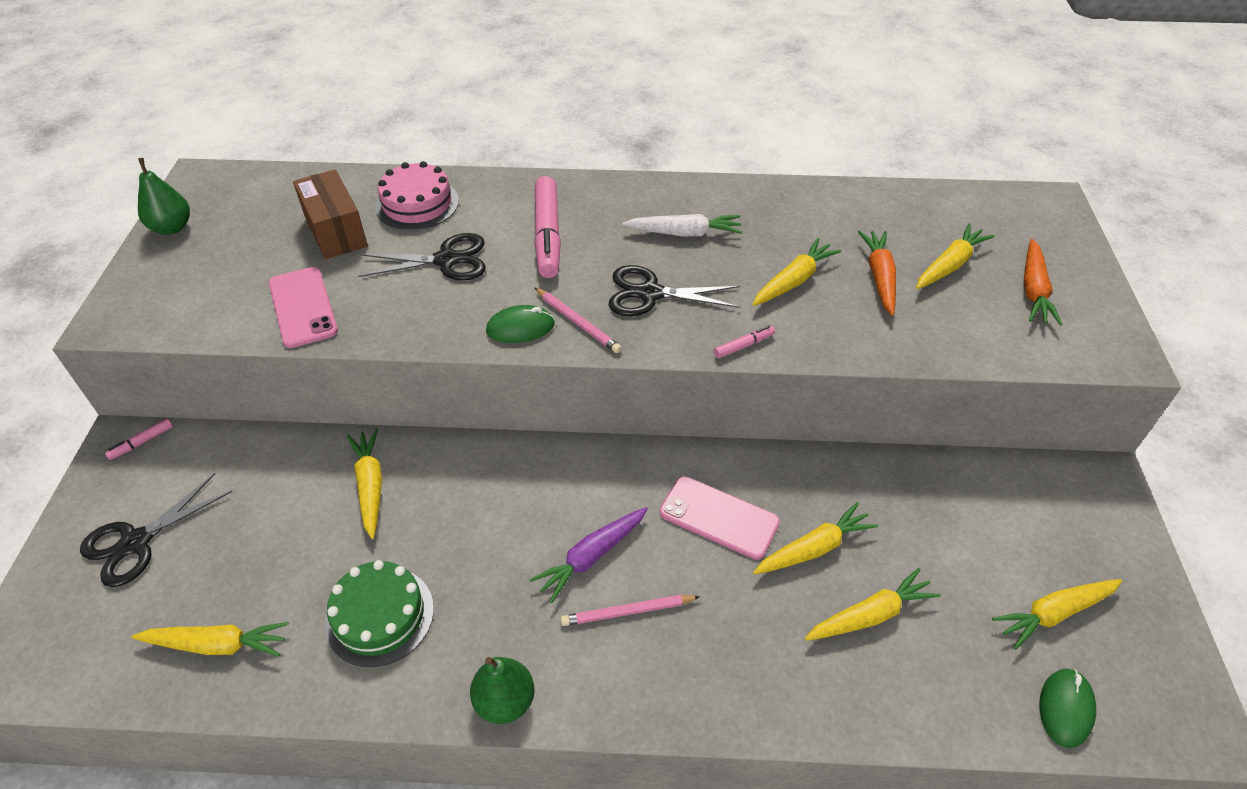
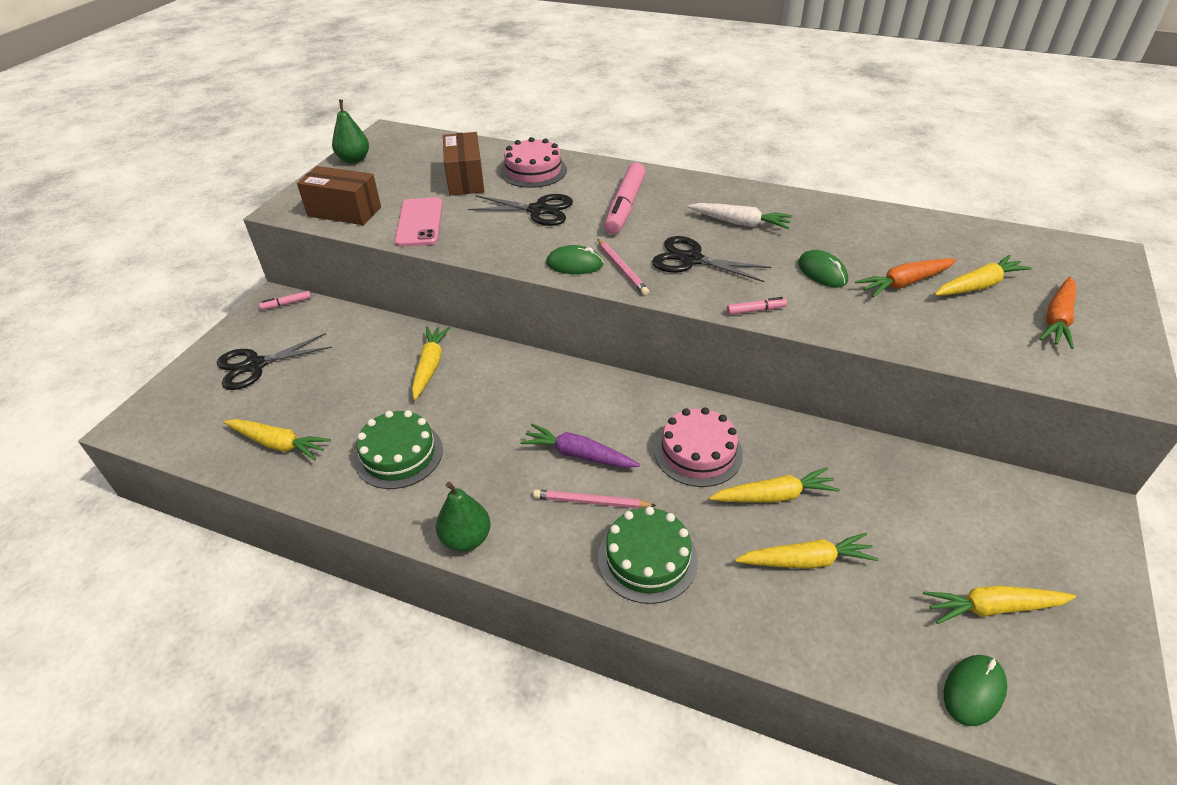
camera: 20 degrees right, 5 degrees down
(194, 310) = (344, 211): none -> brown box
(592, 556) = (579, 455): purple carrot -> purple carrot turned 45 degrees clockwise
(713, 663) = (647, 559): none -> green cake
(719, 518) = (698, 452): pink phone -> pink cake
(793, 281) = (822, 272): yellow carrot -> green mouse
(879, 277) = (904, 283): orange carrot -> orange carrot turned 135 degrees counterclockwise

